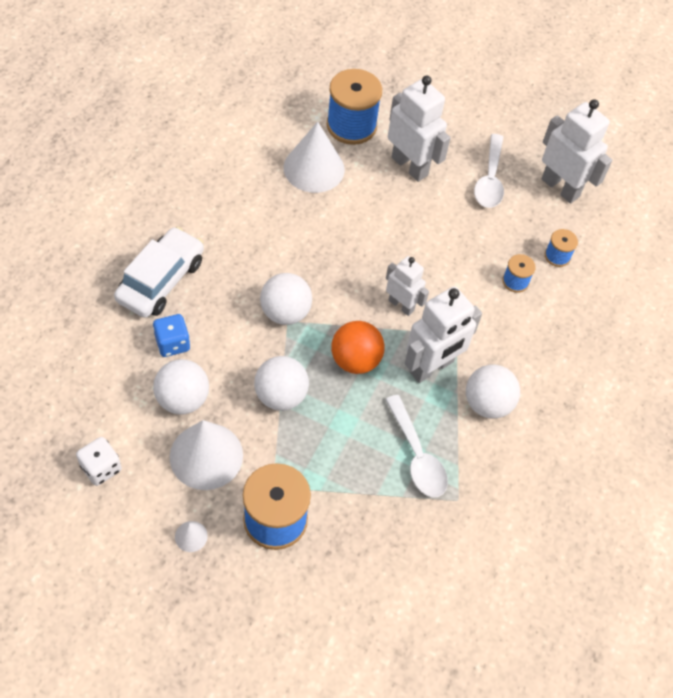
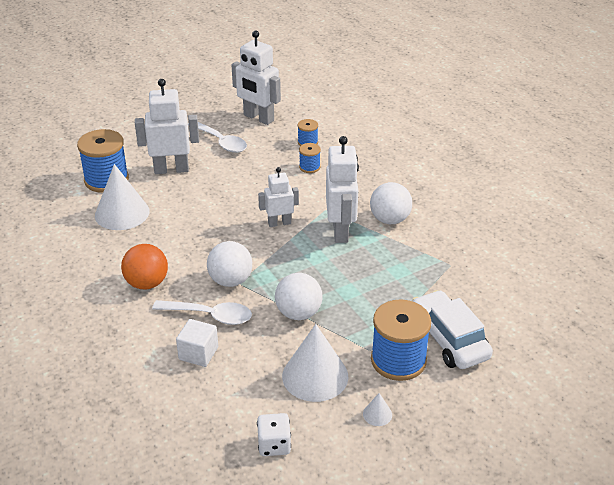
camera: 50 degrees left, 20 degrees down
(161, 280) = (134, 336): white car -> white car (448, 339)
(172, 343) = (198, 353): blue dice -> white cube
(183, 399) = (254, 368): white ball -> none
(355, 360) = (303, 263): orange ball -> orange ball (147, 283)
(417, 456) = (403, 268): white spoon -> white spoon (210, 316)
(560, 188) = (258, 118): white robot -> white robot turned 135 degrees counterclockwise

